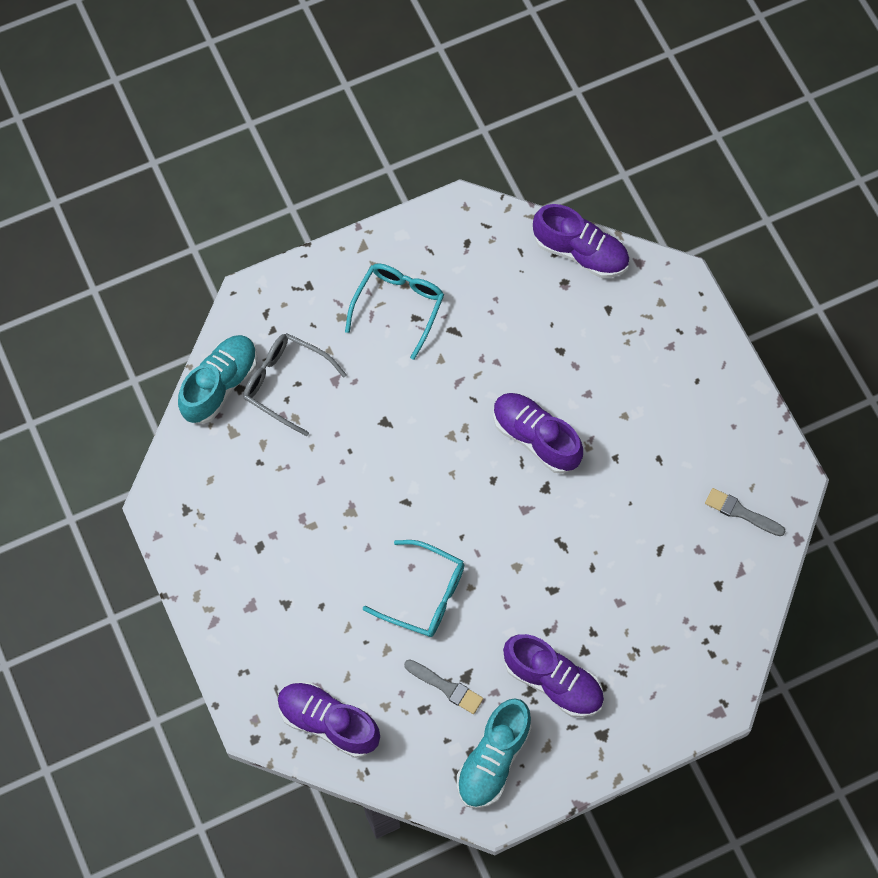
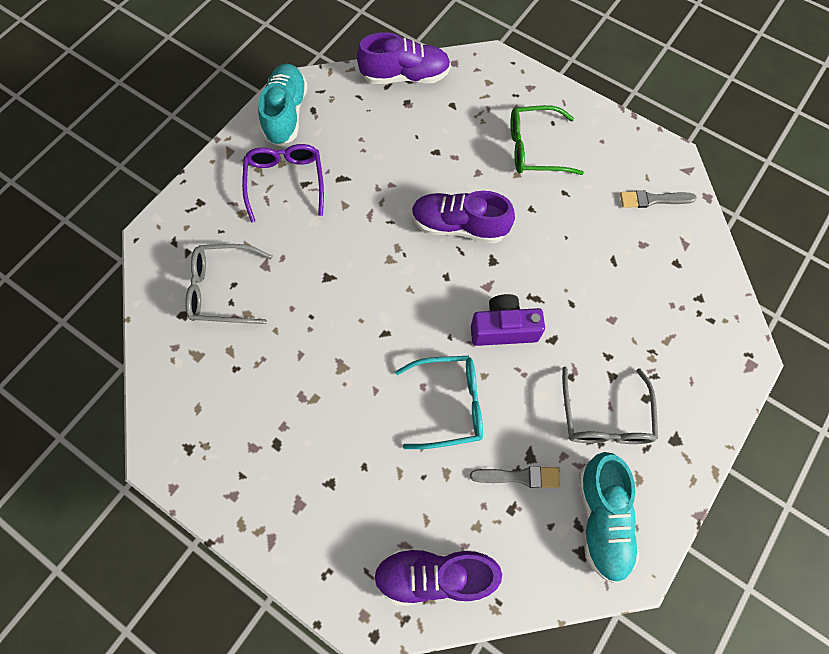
camera: 30 degrees left, 0 degrees up
(220, 385) = (163, 320): turquoise shoe -> turquoise shoe (286, 114)
(398, 307) = (285, 182): turquoise glasses -> purple glasses
(514, 556) = (503, 328): none -> purple camera
(553, 681) = (605, 417): purple shoe -> grey glasses
(660, 399) = (535, 148): none -> green glasses

